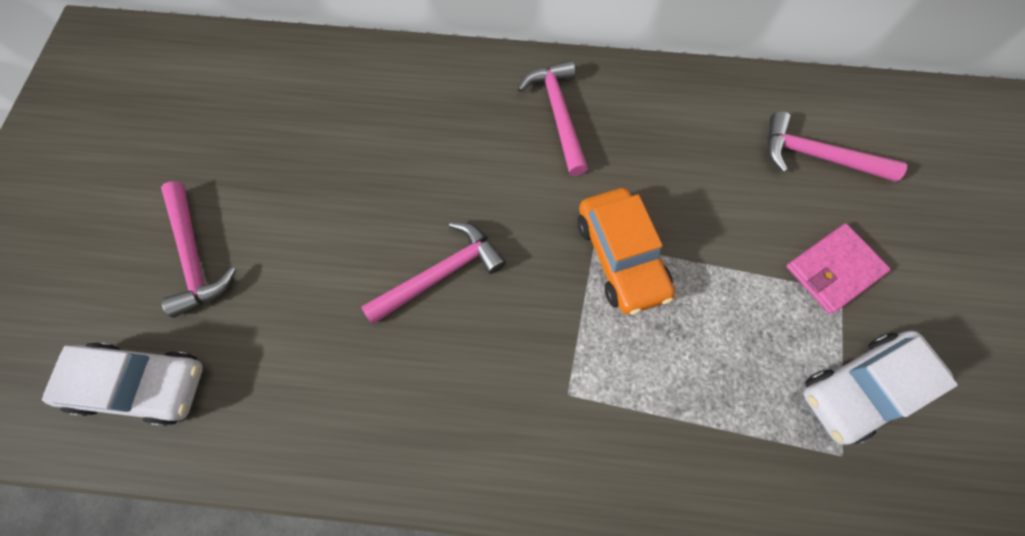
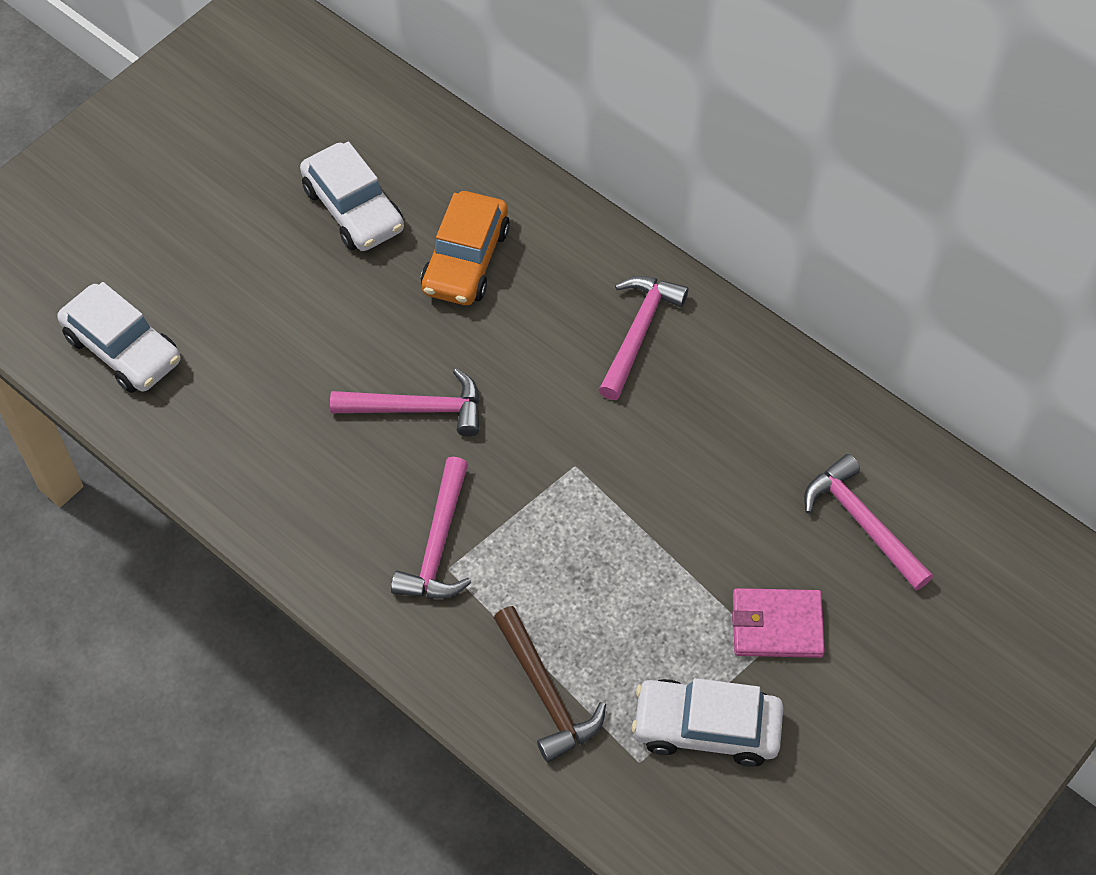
camera: 35 degrees right, 10 degrees down
(195, 256) = (226, 269): pink hammer -> pink hammer (438, 543)
(272, 145) = (353, 209): none -> white car
(621, 257) = (587, 492): orange car -> orange car (466, 260)
(727, 448) = (546, 692): none -> brown hammer

